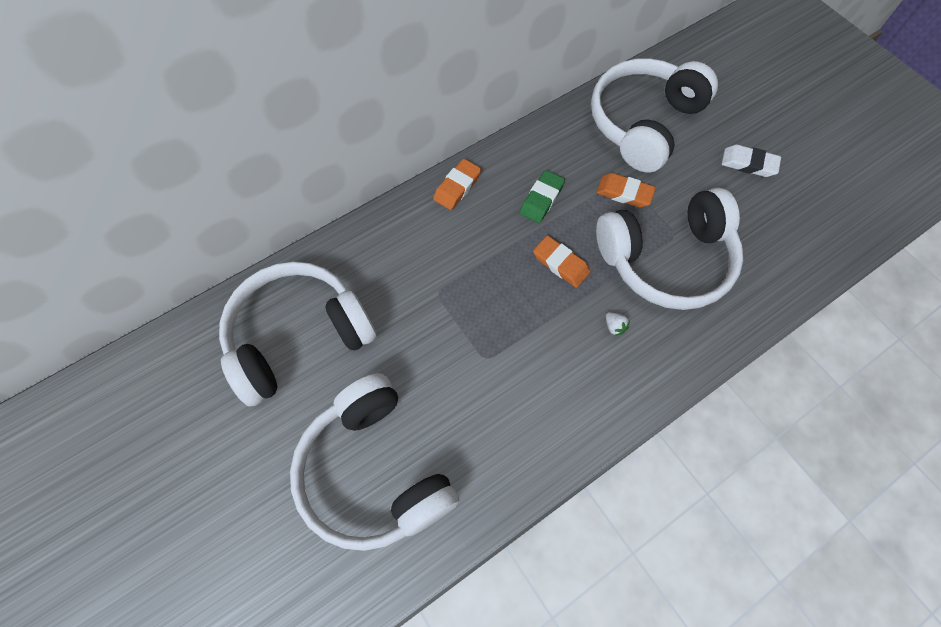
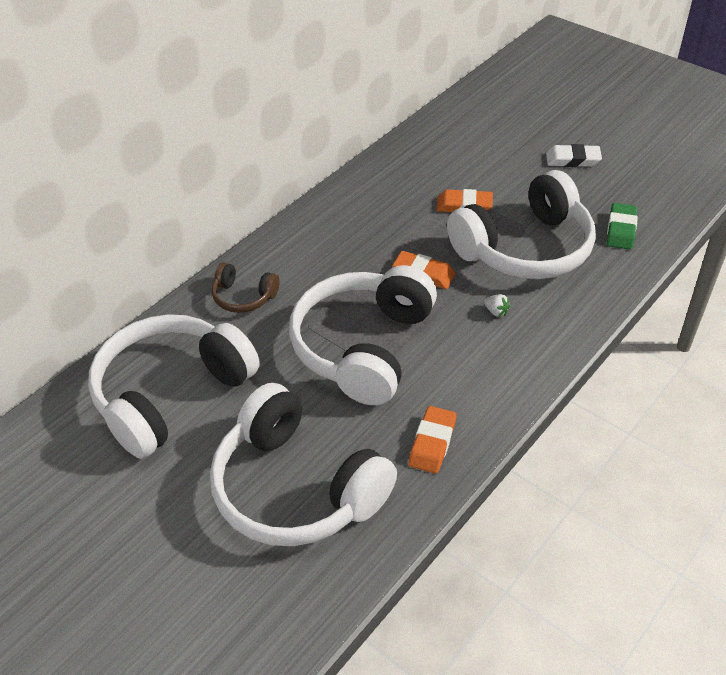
camera: 15 degrees left, 20 degrees down
(391, 246) = (243, 297): none -> brown headphones
(457, 187) = (295, 235): orange eraser -> orange eraser (432, 443)
(541, 199) = (384, 227): green eraser -> green eraser (621, 230)
(643, 123) = (461, 149): white headphones -> white headphones (363, 347)

